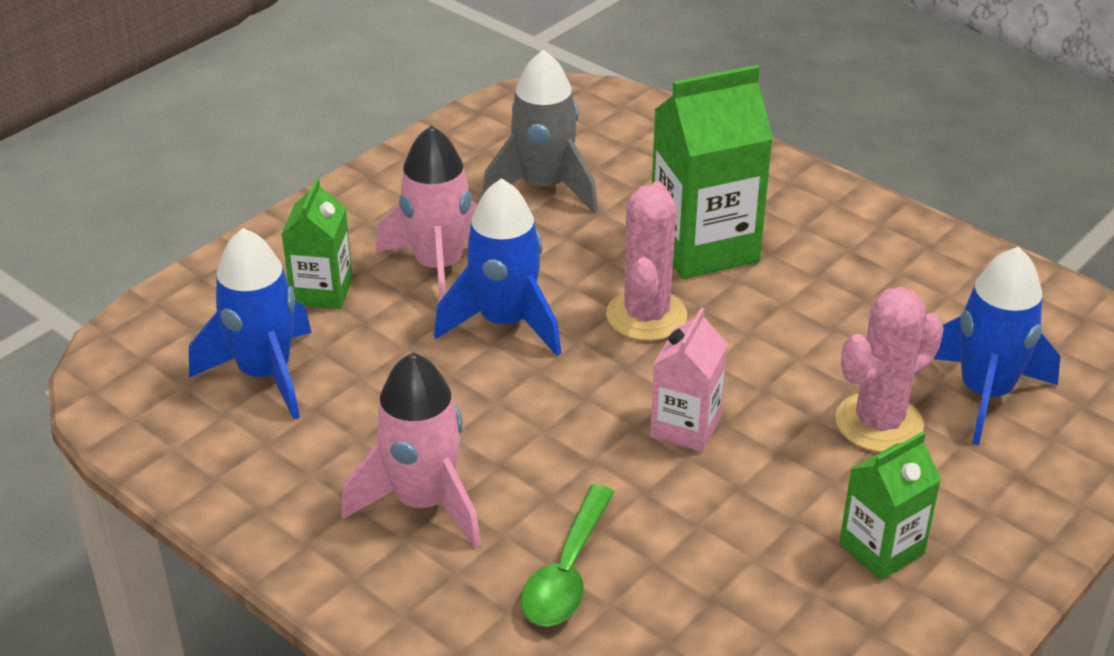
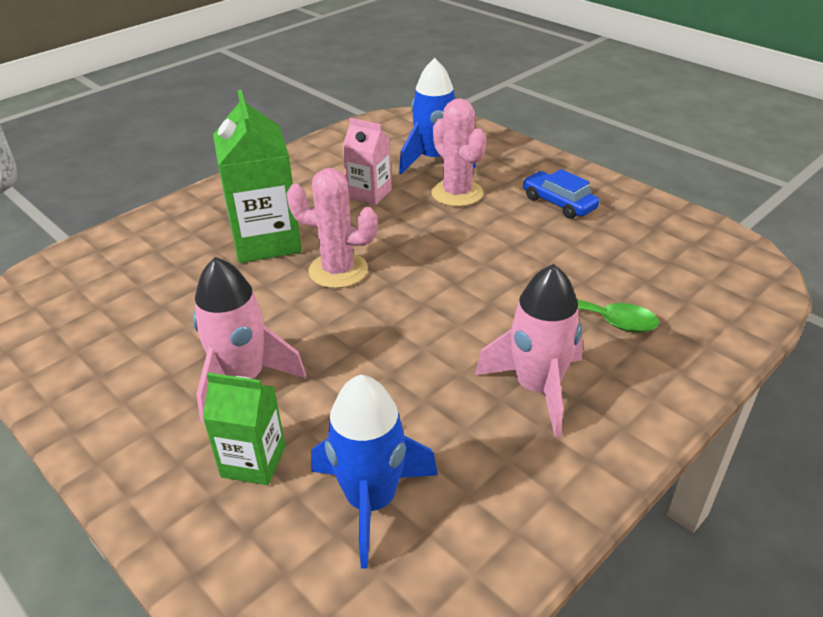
camera: 85 degrees left, 0 degrees up
(505, 323) = (329, 340): blue rocket -> none
(544, 187) = (153, 314): grey rocket -> none
(685, 427) = (457, 261): pink carton -> pink carton (369, 193)
(881, 548) = (558, 203): green carton -> blue car

